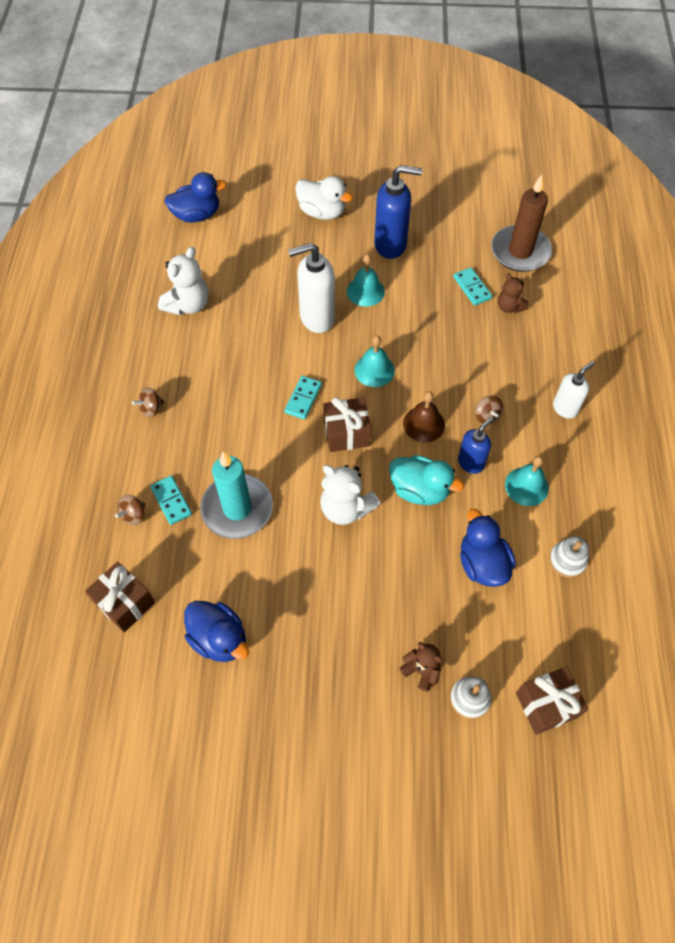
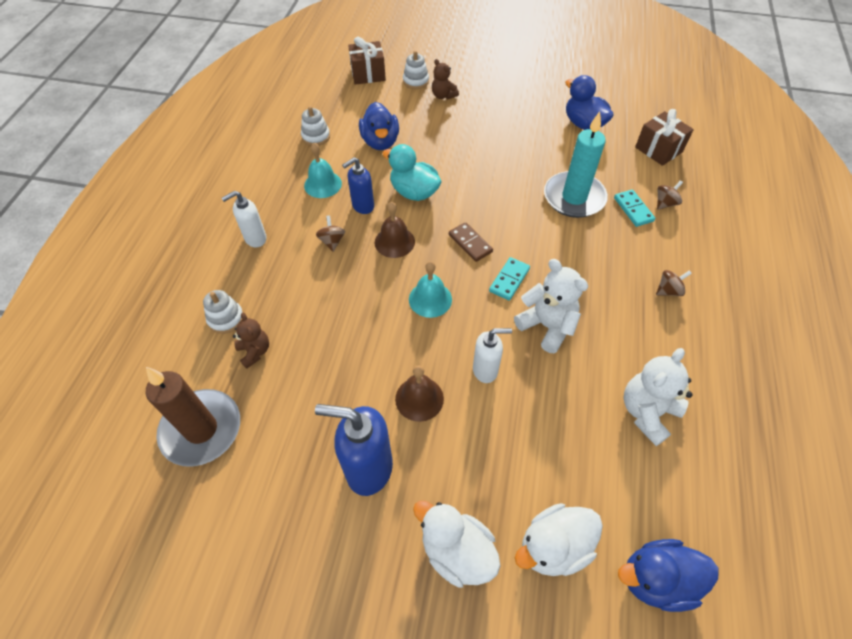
camera: 170 degrees left, 5 degrees down
(260, 222) = (554, 546): none -> white duck
(316, 318) = (485, 370): white soap dispenser -> white soap dispenser, size x0.61
(346, 433) = (470, 243): brown gift -> brown domino
(346, 508) = (480, 187): white teddy bear -> white teddy bear (547, 326)
(365, 291) = (419, 398): turquoise bell -> brown bell
(472, 288) = (287, 384): turquoise domino -> none
(548, 329) = (226, 318): none -> white stacking toy

